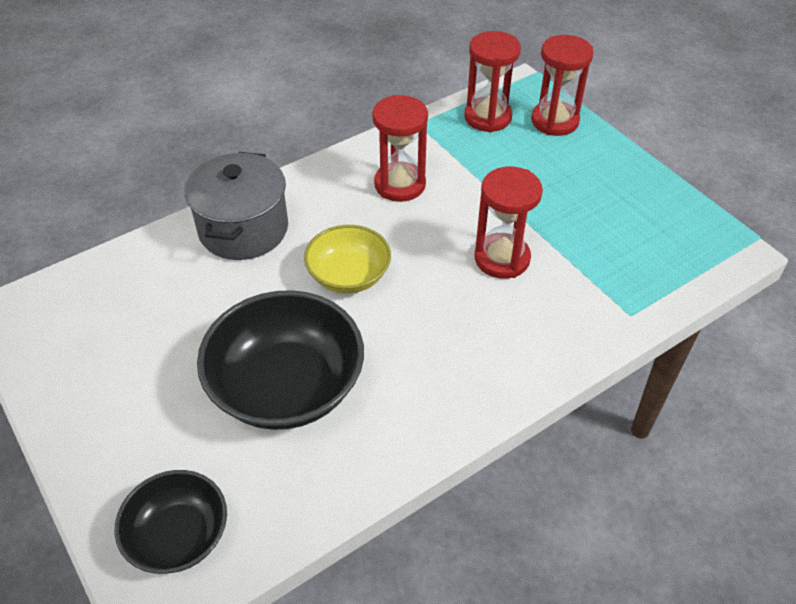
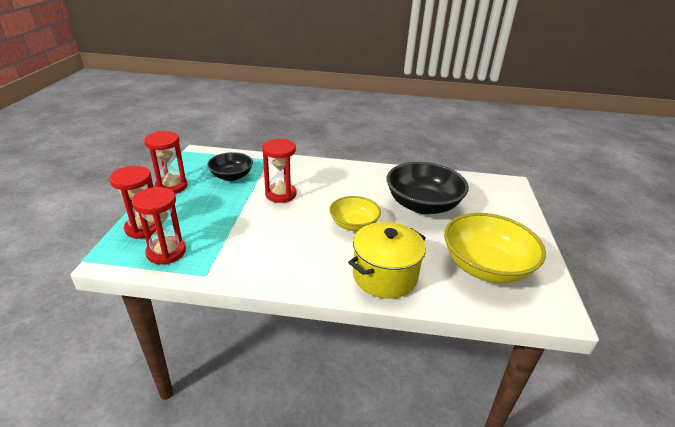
camera: 140 degrees left, 15 degrees down
(125, 321) = (485, 267): none -> yellow bowl
(178, 536) = (495, 191): black bowl -> black bowl (231, 176)
(243, 229) = (384, 276): grey pot -> yellow pot
(400, 184) = (273, 247): red hourglass -> red hourglass (171, 186)

